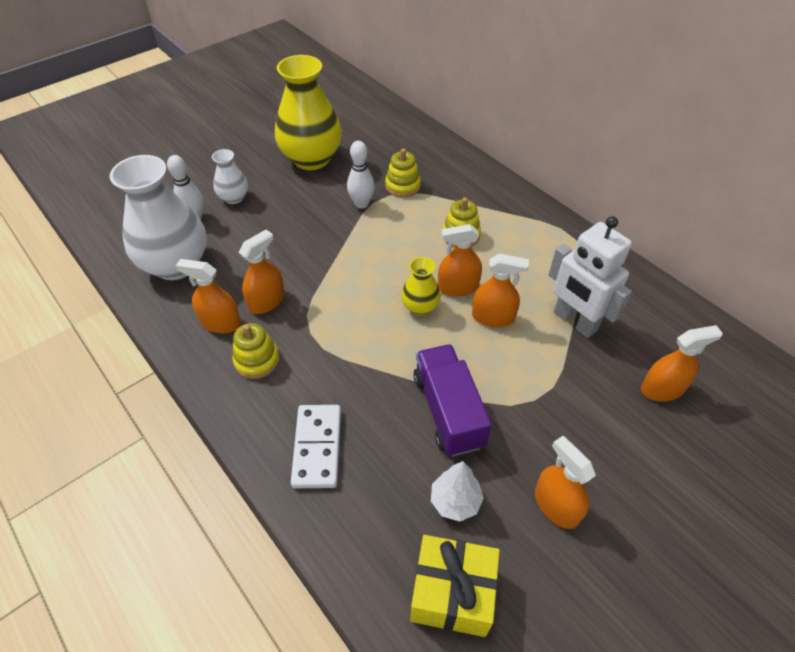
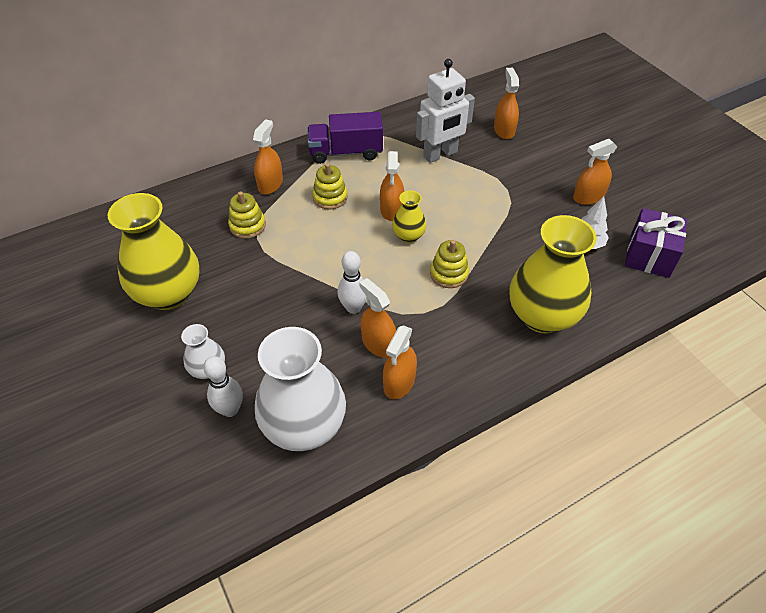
camera: 80 degrees left, 0 degrees up
(257, 360) = (450, 353): yellow stacking toy -> yellow stacking toy (449, 274)
(317, 447) = (542, 316): white domino -> yellow vase
(361, 204) = (262, 259): white bowling pin -> white bowling pin (353, 308)
(448, 411) = (513, 235): purple truck -> purple truck (346, 152)
(452, 593) = (649, 255): yellow gift -> purple gift
(493, 317) = (428, 195): orange spray bottle -> orange spray bottle (270, 184)

